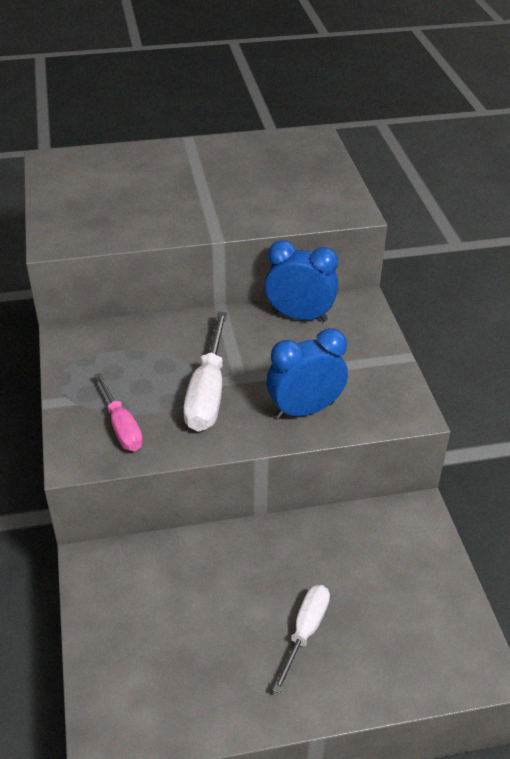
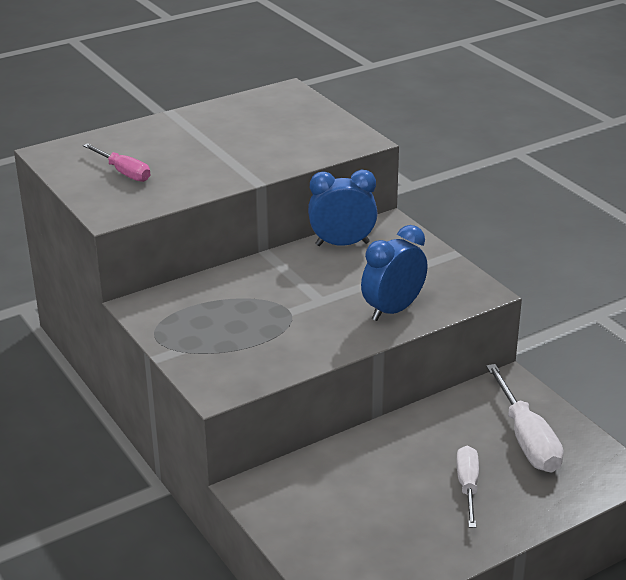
camera: 20 degrees left, 10 degrees down
(121, 426) = (240, 358): pink screwdriver -> pink screwdriver (124, 172)
(208, 392) = (300, 317): white screwdriver -> white screwdriver (526, 439)

